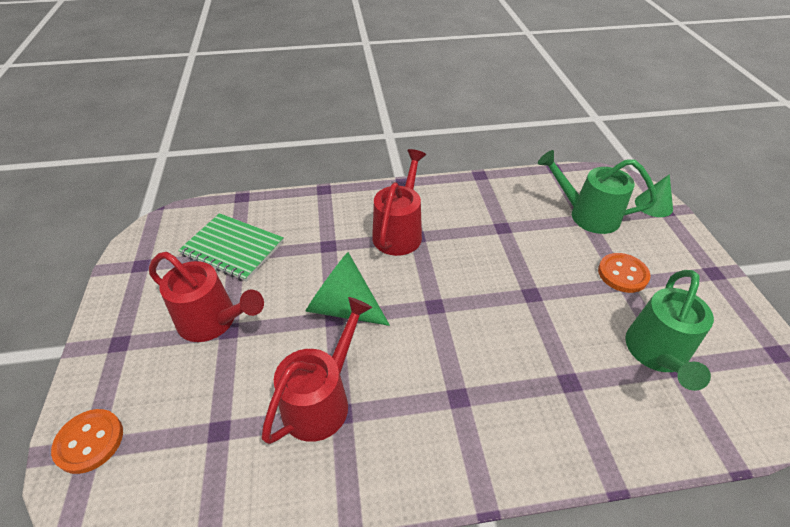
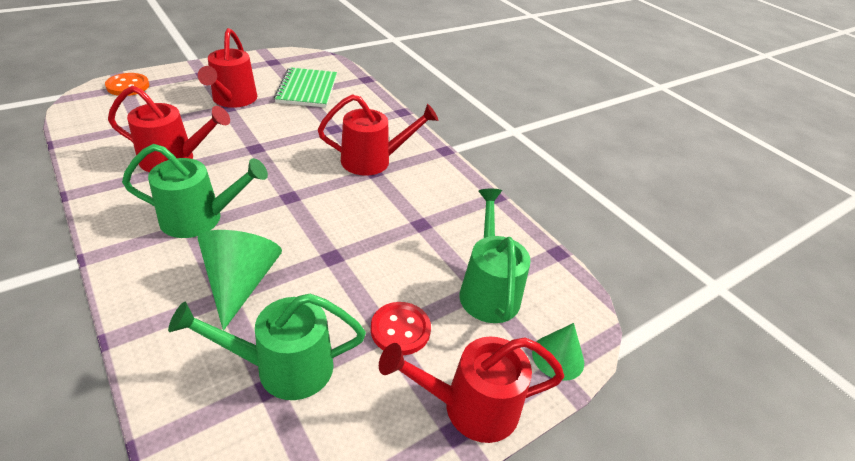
camera: 60 degrees right, 5 degrees down
(343, 307) = (268, 150): green cone -> green cone (240, 283)
(448, 386) = (201, 219): none -> green watering can
(622, 274) = (400, 330): orange button -> red button
(694, 260) = (469, 407): none -> red watering can

